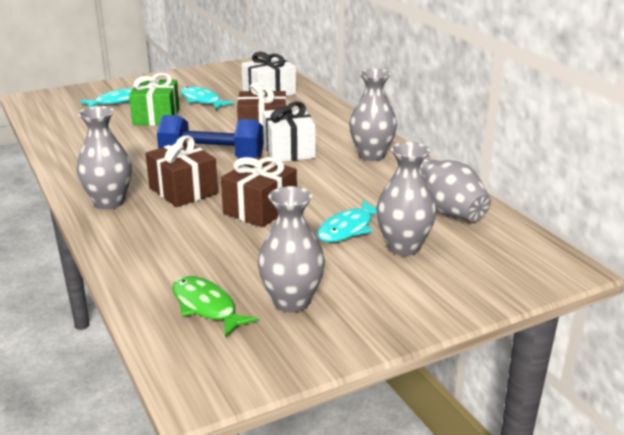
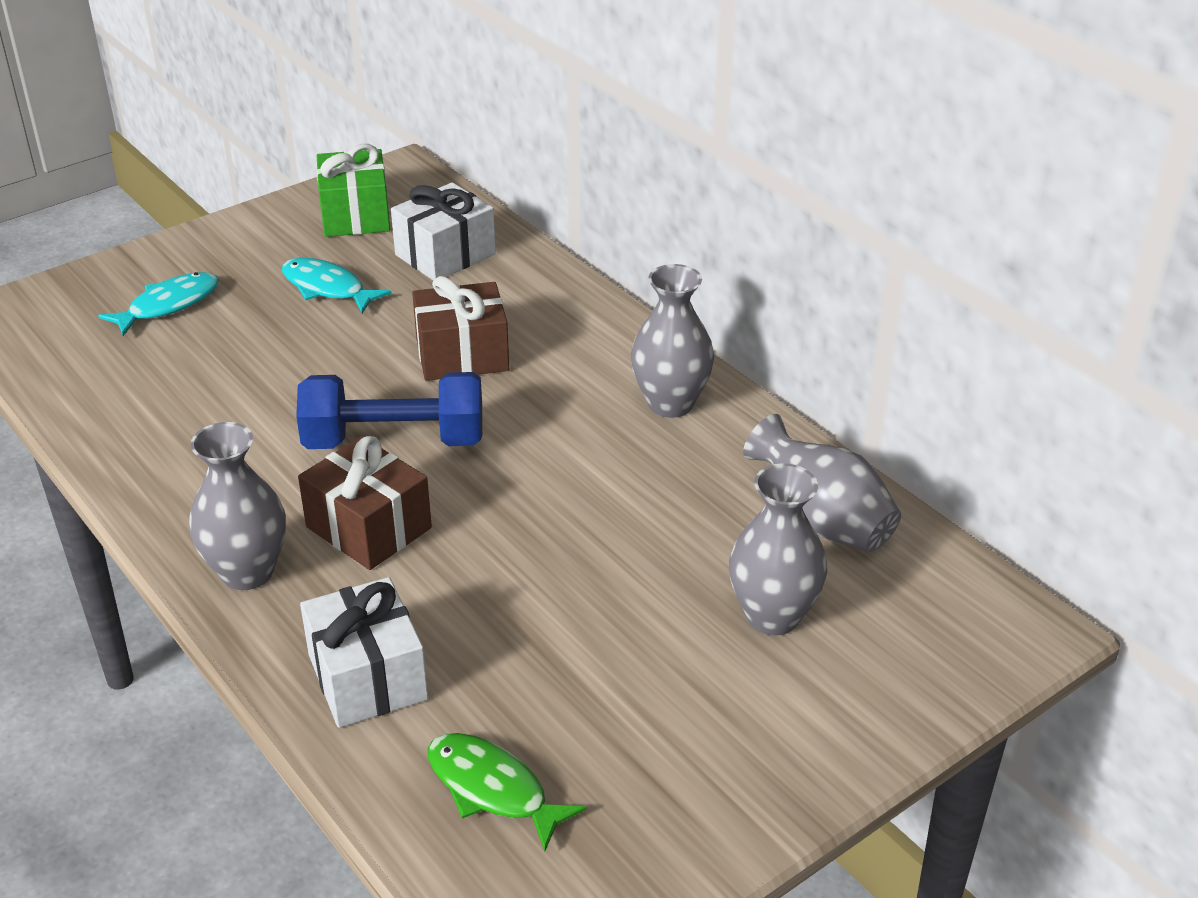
camera: 10 degrees left, 10 degrees up
(156, 117) = (257, 342): green gift -> green gift (355, 215)
(260, 209) = (515, 557): brown gift -> none
(289, 150) = (524, 406): white gift -> white gift (367, 677)
(291, 301) = (625, 759): grey vase -> none
(348, 229) = (674, 586): turquoise fish -> none

